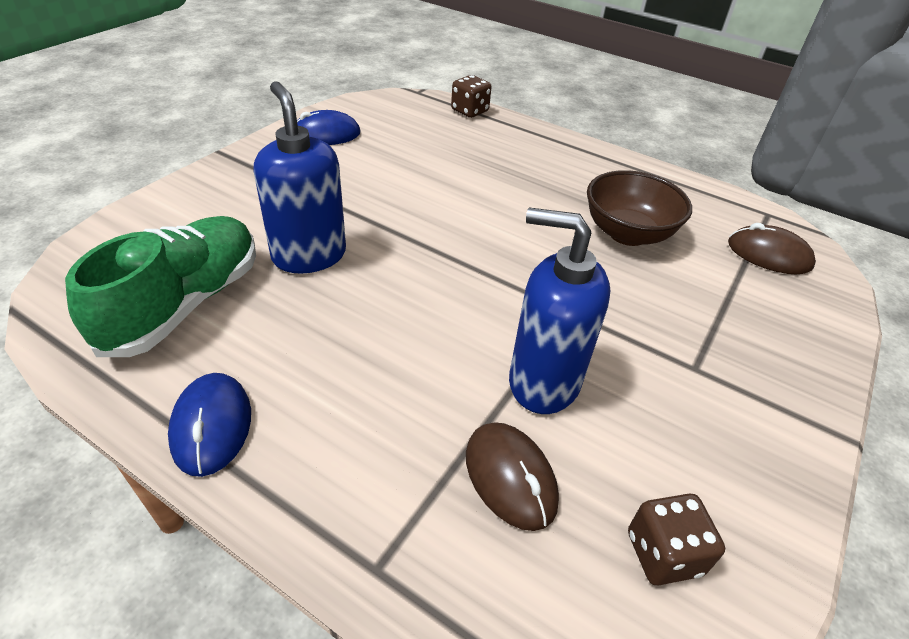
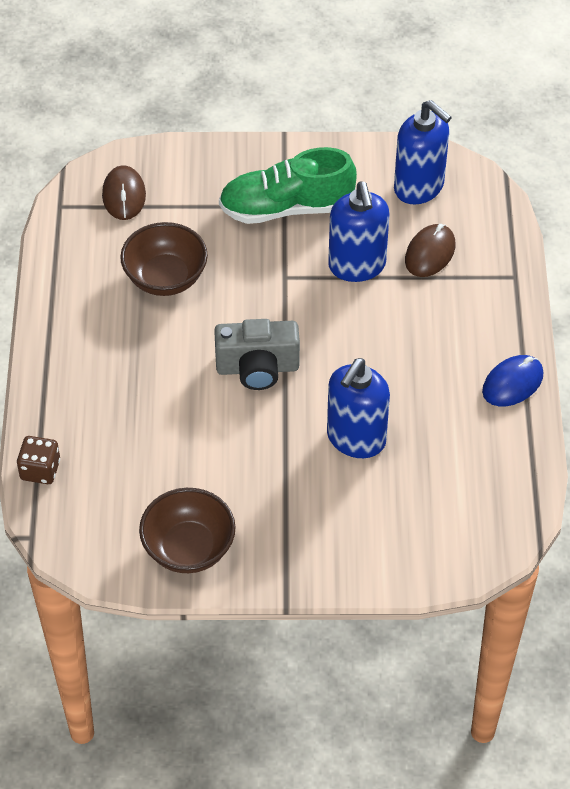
camera: 120 degrees left, 10 degrees up
(185, 304) = (456, 466): green shoe -> green shoe (287, 207)
(326, 134) = (188, 548): blue mouse -> brown bowl
(461, 237) = (257, 368): none -> grey camera
(663, 553) = (419, 187): brown dice -> blue soap dispenser

